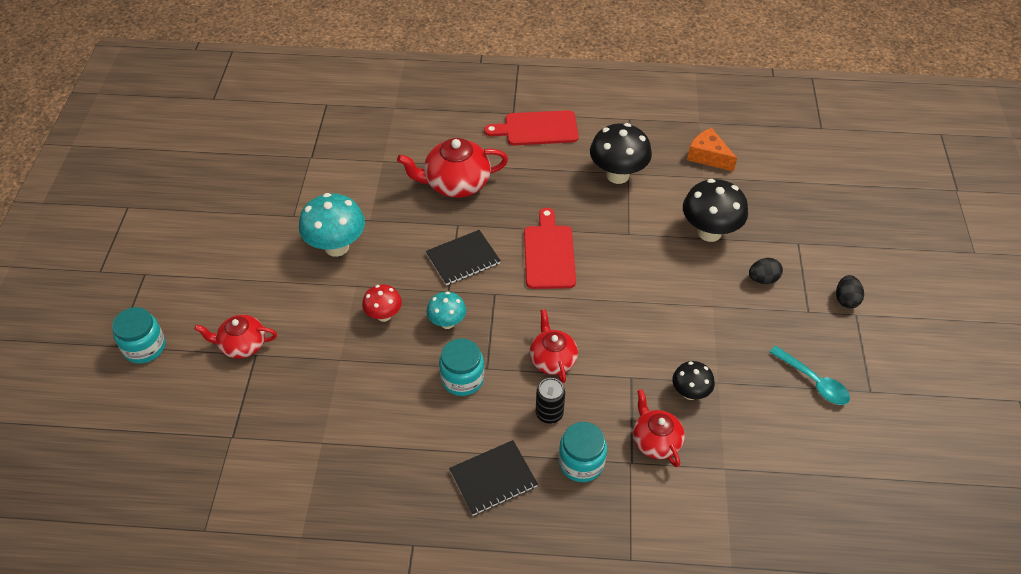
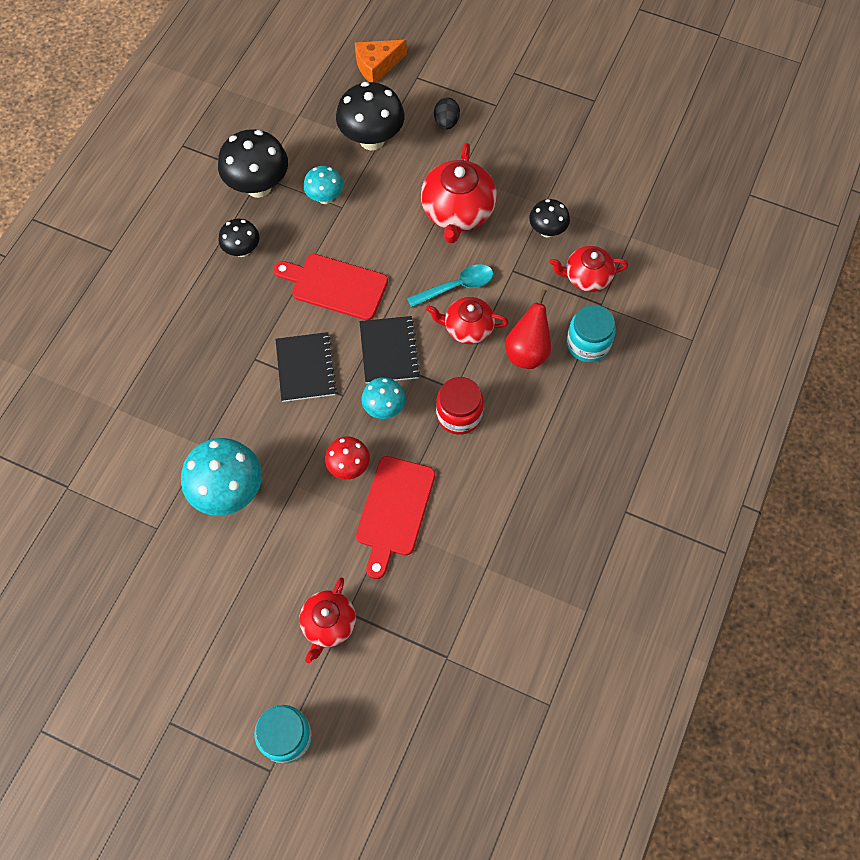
camera: 70 degrees left, 15 degrees up
(456, 183) = (192, 342): red teapot -> red teapot (457, 212)
(462, 379) = (459, 415): turquoise jar -> red jar
(493, 478) = (580, 422): black notebook -> black notebook (389, 351)
(537, 129) = (150, 235): red cutting board -> red cutting board (394, 510)
(549, 413) = (527, 352): black can -> red pear
(552, 185) = (242, 250): none -> black mushroom
(631, 220) = (325, 198): none -> turquoise mushroom
(708, 156) = (273, 99): orange cheese -> orange cheese (377, 66)
(813, 382) = (570, 135): turquoise spoon -> turquoise spoon (456, 286)
(846, 300) = (495, 72): black egg -> none

